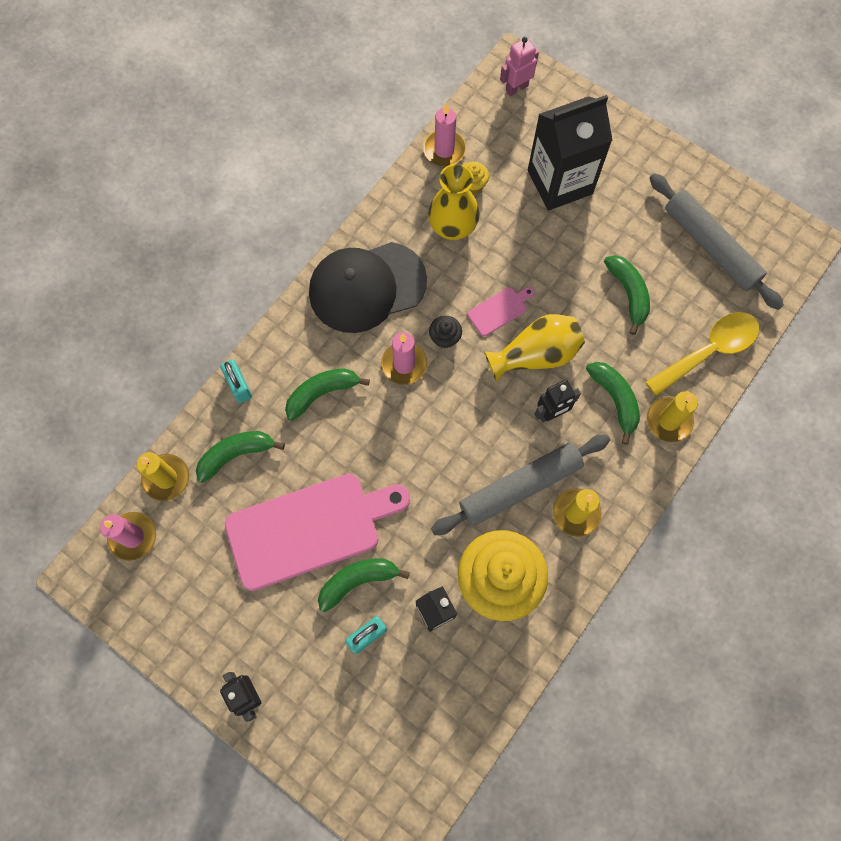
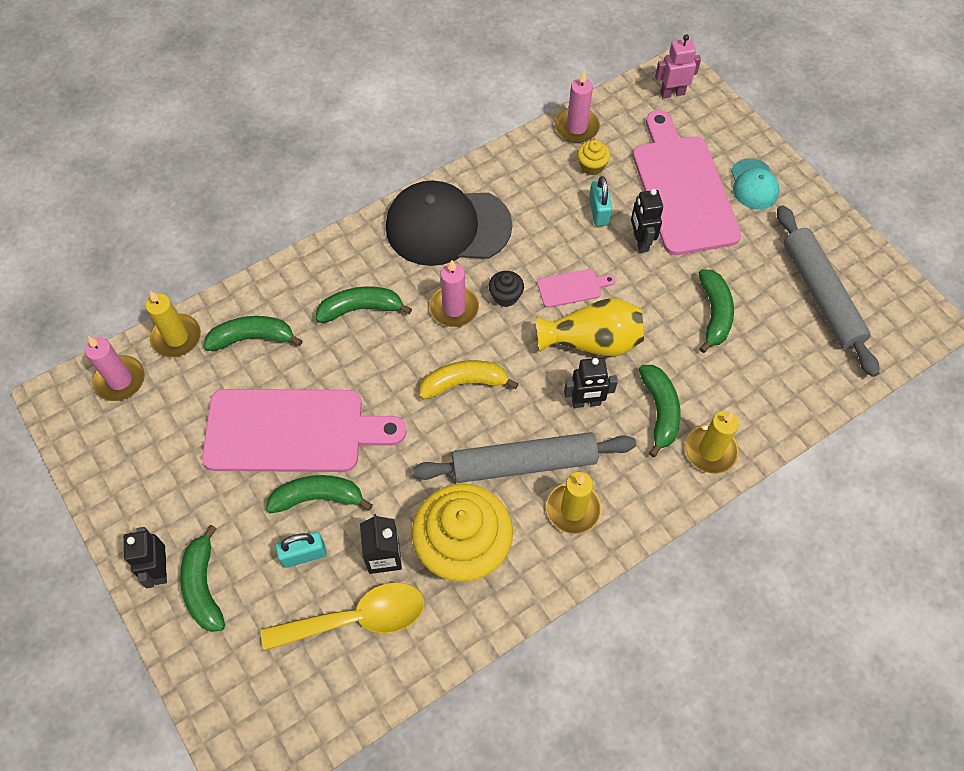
camera: 20 degrees right, 10 degrees down
(239, 386) = (284, 276): turquoise padlock -> turquoise padlock (599, 212)
(293, 695) = (204, 586): none -> green banana
(441, 432) = (464, 383): none -> yellow banana
(452, 227) = (556, 198): yellow vase -> none
(541, 246) = (640, 242): none -> black robot
(560, 182) = (683, 189): black carton -> pink cutting board
(619, 158) = (753, 184): none -> turquoise cap
(709, 351) = (781, 396): yellow spoon -> yellow spoon (357, 619)

